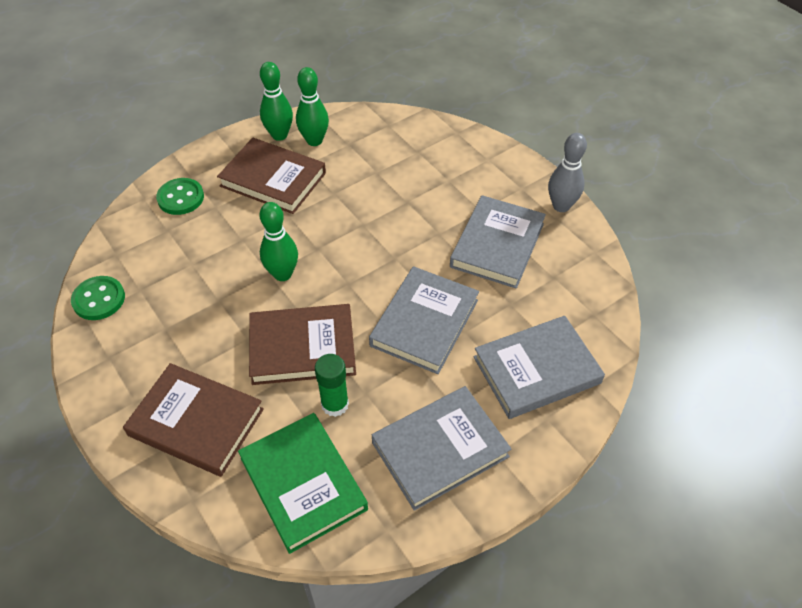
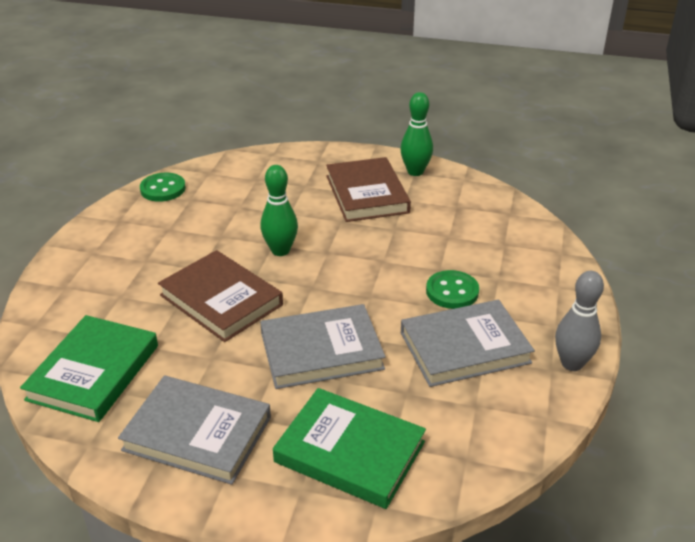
camera: 50 degrees right, 15 degrees down
(181, 198) = (293, 167): green button -> green button (452, 291)
(196, 422) = (101, 289): brown book -> none
(314, 141) = (434, 189): green bowling pin -> none
(335, 404) = (184, 347): green glue stick -> none
(536, 370) = (350, 451): grey book -> green book

